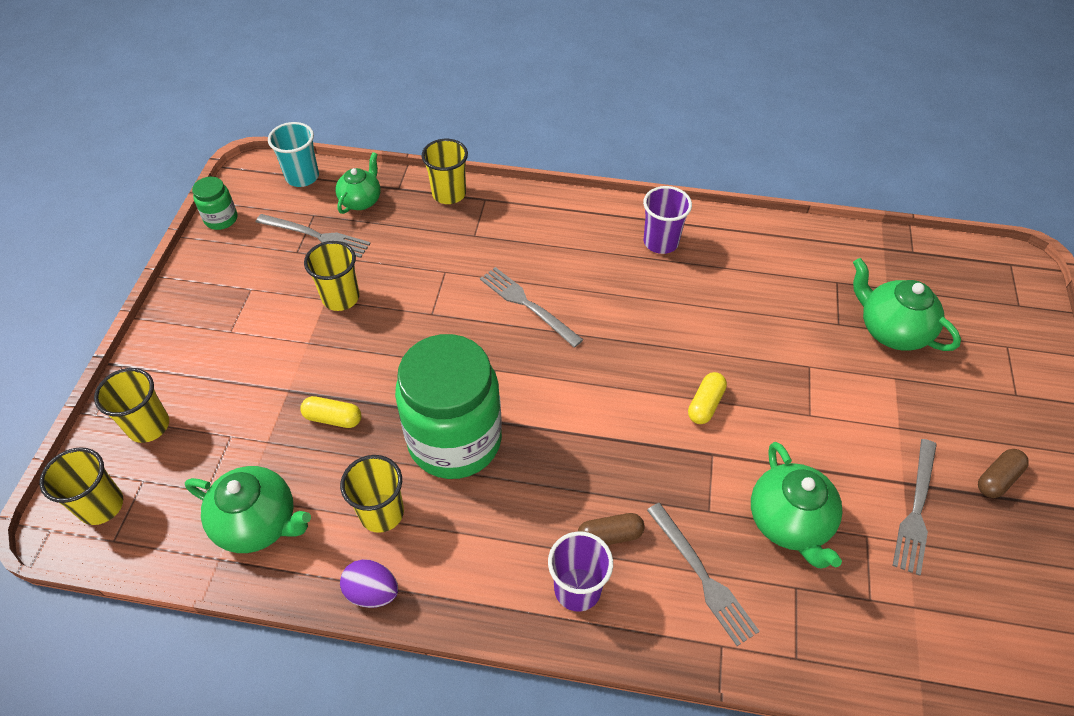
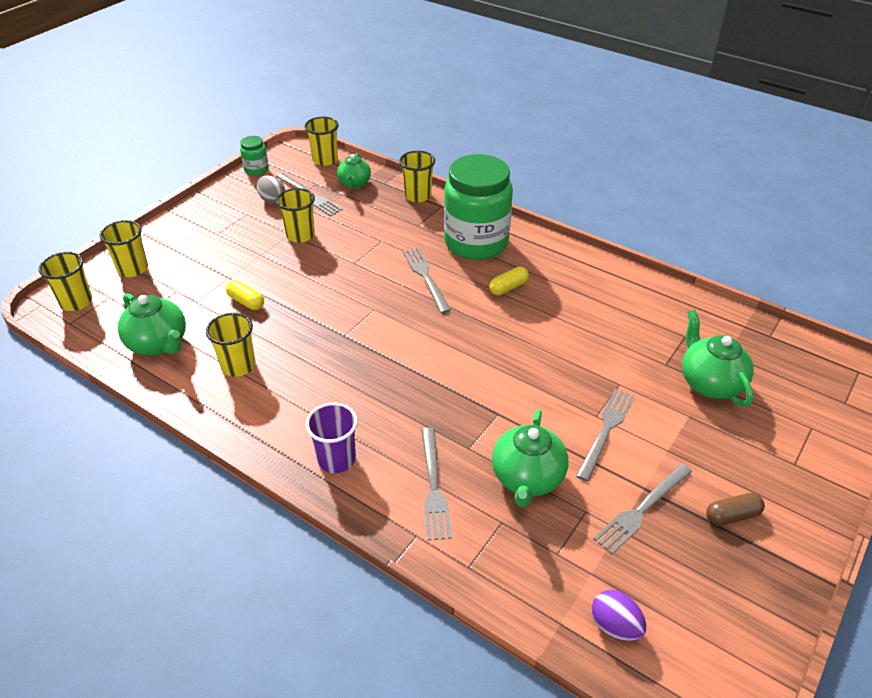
camera: 25 degrees right, 10 degrees down
(271, 258) = (272, 200): none -> grey egg
(302, 177) = (325, 160): turquoise cup -> yellow cup
(361, 200) = (354, 183): green teapot -> green teapot turned 135 degrees clockwise
(372, 592) = (200, 408): purple egg -> purple egg (615, 626)
(455, 440) = (316, 341): green jar -> green jar (476, 243)
(610, 536) = (383, 436): brown capsule -> none
(661, 242) = (555, 268): purple cup -> none
(705, 404) = (515, 380): yellow capsule -> yellow capsule (508, 287)
(829, 430) = (606, 431): none -> grey fork

